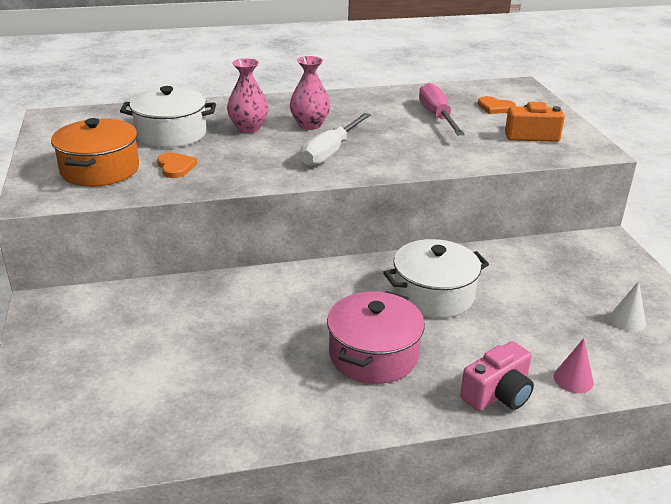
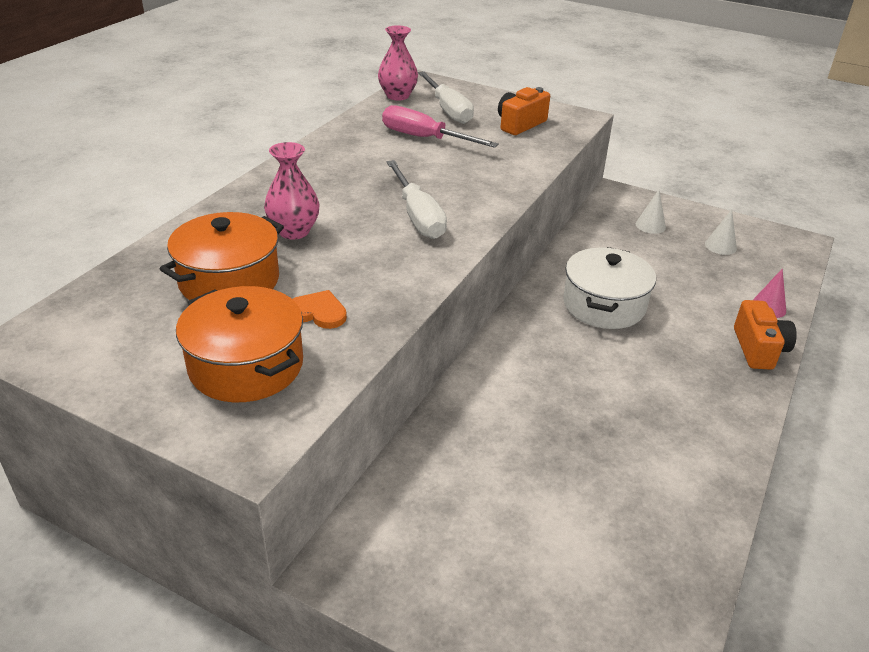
camera: 50 degrees left, 5 degrees up
(171, 134) = (229, 280): white pot -> orange pot
(310, 125) = (343, 198): pink vase -> pink vase (397, 96)
(373, 355) = (657, 380): pink pot -> none
(495, 107) = (448, 110): orange heart -> white screwdriver
(498, 394) = (759, 349): pink camera -> orange camera
(589, 274) = (650, 225): none -> white cone

